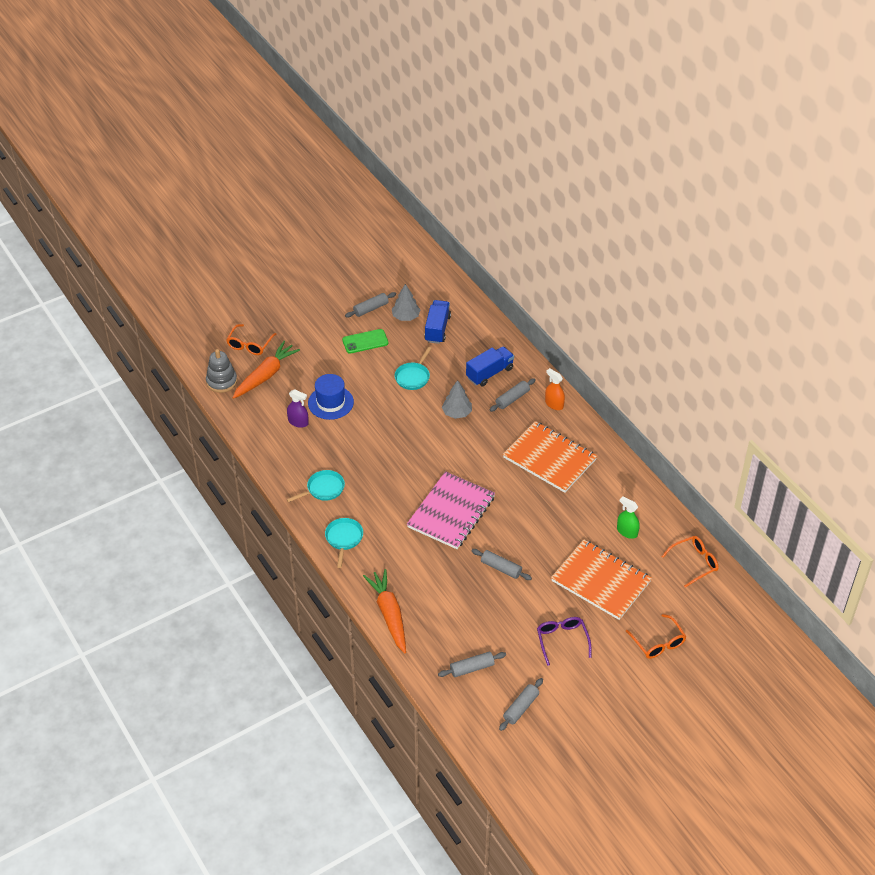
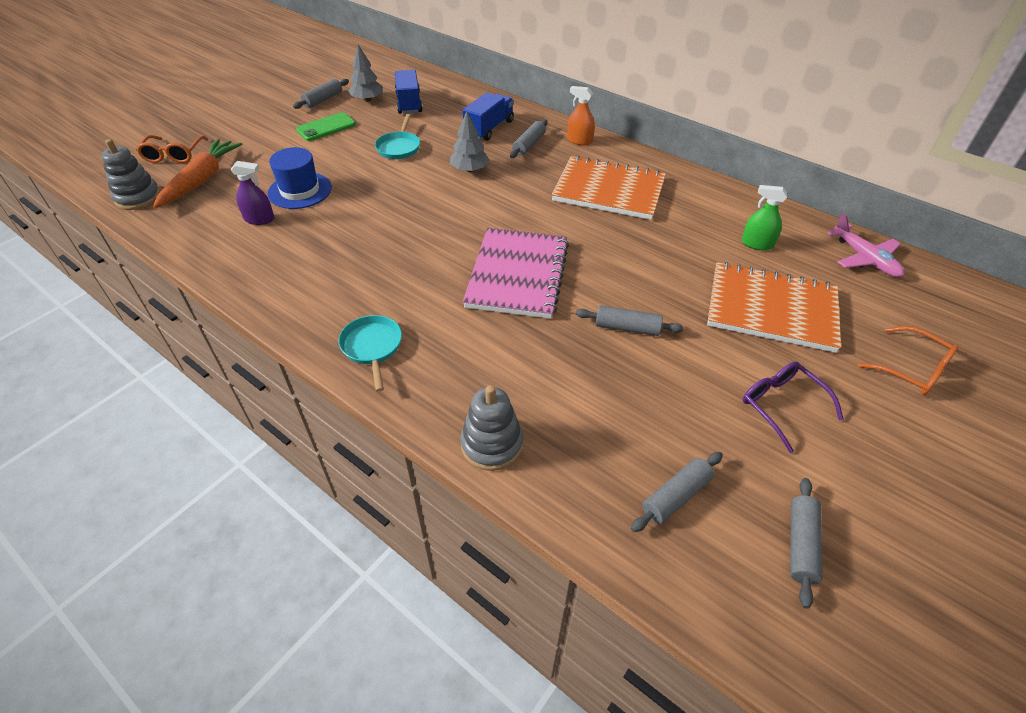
camera: 20 degrees left, 0 degrees up
(323, 489) = (319, 289): turquoise pan -> none
(389, 614) = (492, 444): orange carrot -> grey stacking toy
(694, 563) = (864, 258): orange glasses -> pink plane

